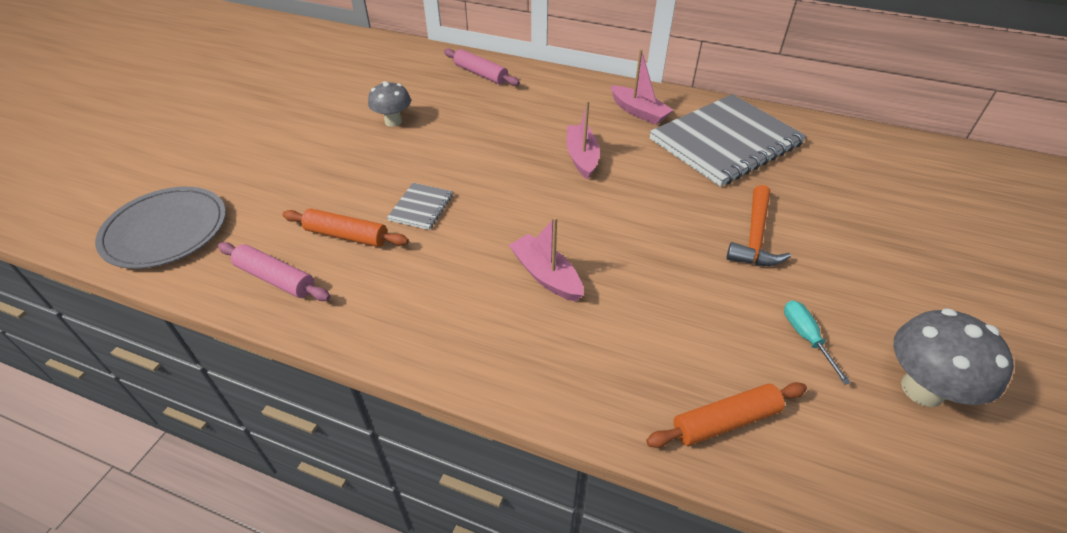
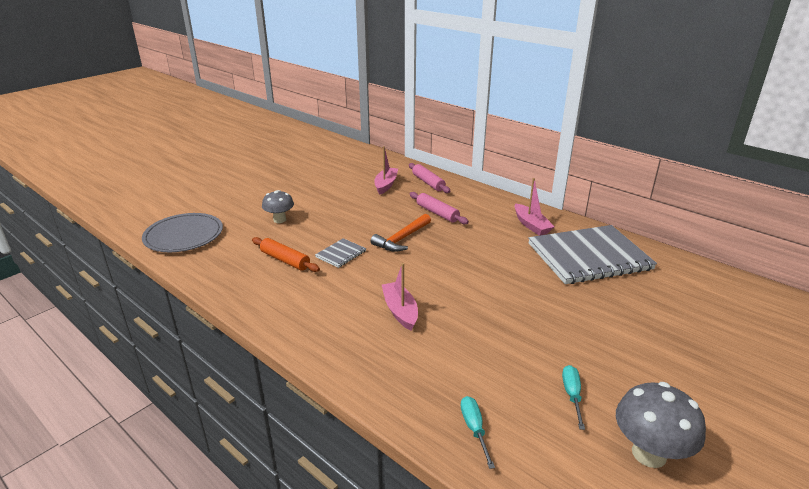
camera: 20 degrees right, 15 degrees down
(275, 278) = (230, 274): pink rolling pin -> pink rolling pin (437, 213)
(393, 122) = (352, 201): grey mushroom -> grey mushroom (279, 220)
(582, 157) = (470, 246): pink boat -> pink boat (386, 185)
(725, 421) = (474, 429): orange rolling pin -> turquoise screwdriver
(755, 237) = (573, 322): orange hammer -> orange hammer (402, 239)

